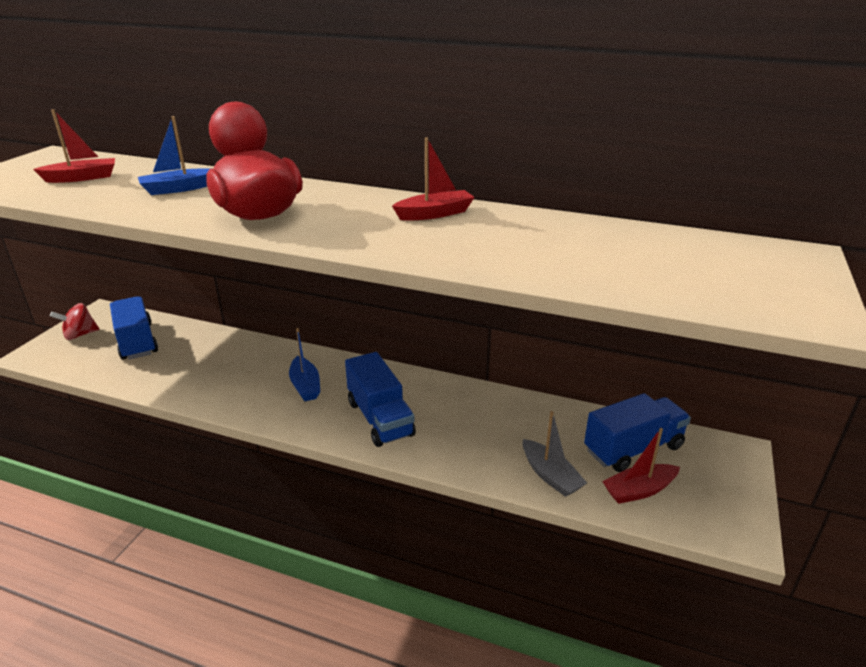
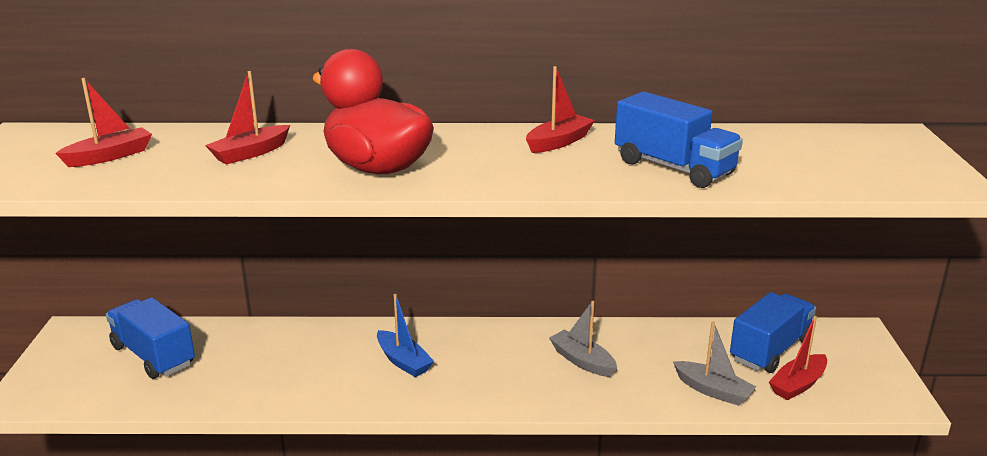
camera: 20 degrees left, 5 degrees down
(80, 335) = (66, 363): red spinning top -> none
(179, 189) = (250, 153): blue boat -> red boat
(380, 418) = (510, 376): blue truck -> blue truck (673, 168)
(450, 419) = (582, 361): none -> grey boat

